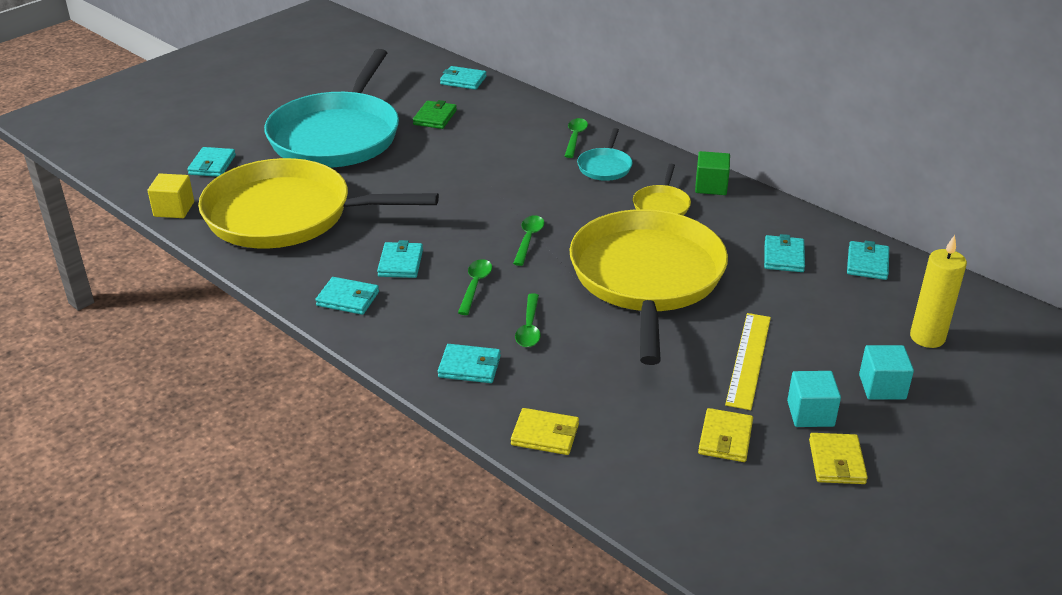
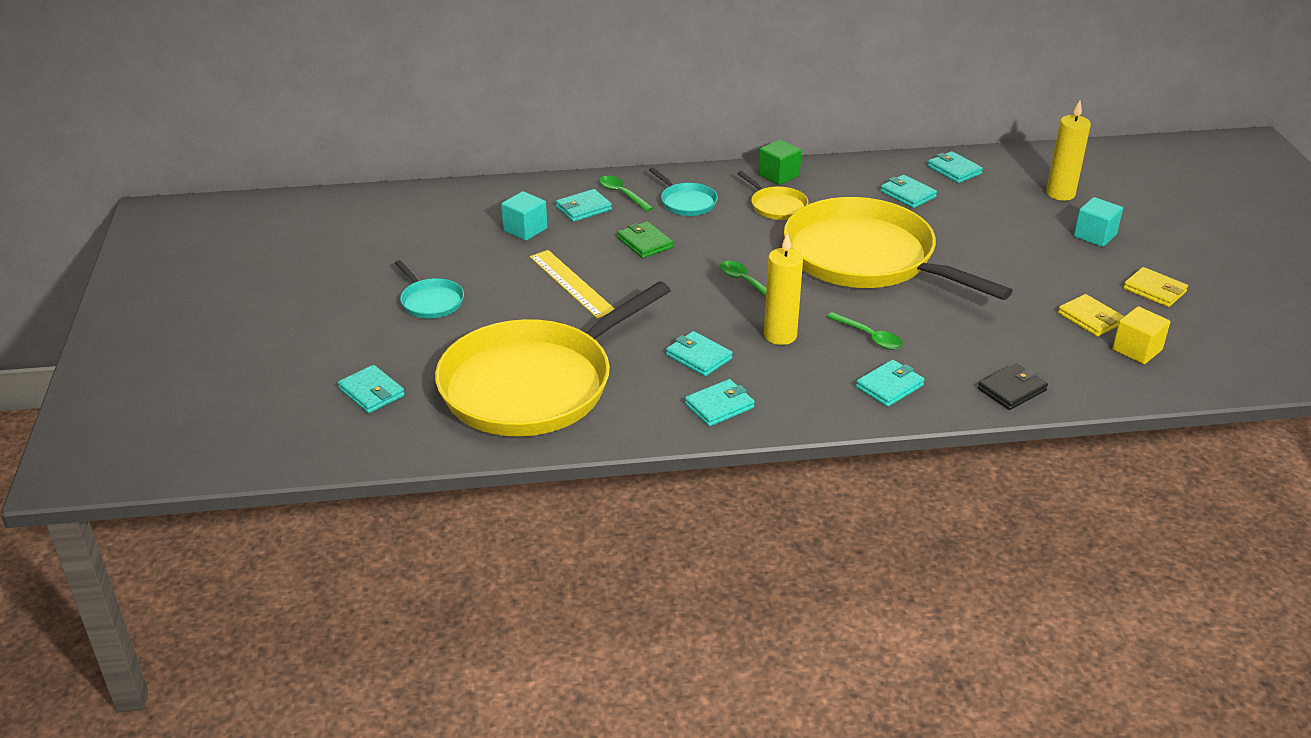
camera: 50 degrees left, 0 degrees up
(174, 209) = (424, 447): yellow cube -> yellow cube (1137, 350)
(337, 136) = (431, 301): turquoise pan -> turquoise pan, size x0.40
(435, 117) = (481, 240): green wallet -> green wallet (644, 243)
(463, 80) = (438, 199): turquoise wallet -> turquoise wallet (583, 208)
(475, 285) = (780, 336): green spoon -> yellow candle
(545, 435) = (1012, 390): yellow wallet -> black wallet
(748, 360) = (1013, 267): yellow ruler -> yellow ruler (572, 283)
(810, 413) = (1096, 274): turquoise cube -> turquoise cube (525, 229)

